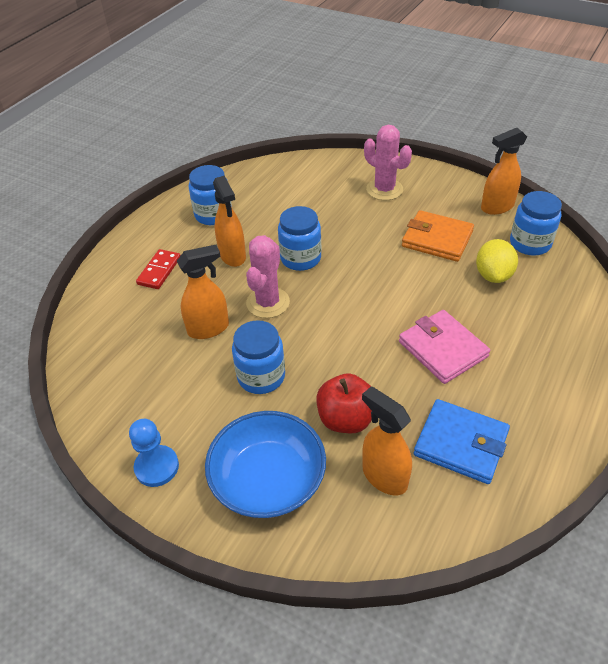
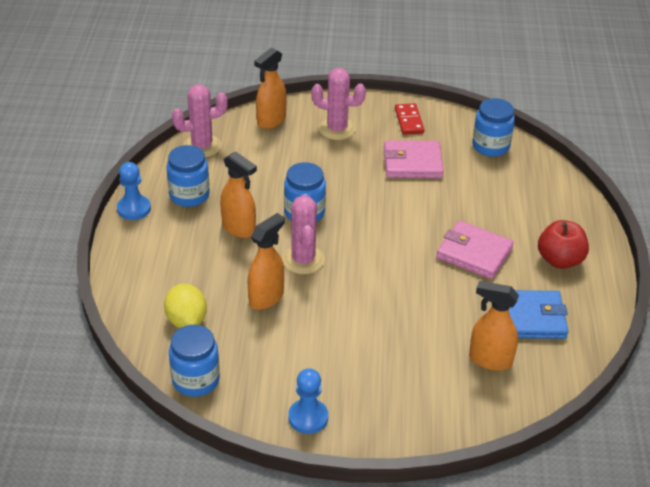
camera: 30 degrees left, 5 degrees down
(159, 271) = (178, 262): red domino -> red domino (409, 121)
(160, 214) = (134, 209): none -> blue pawn
(255, 176) = (202, 146): none -> pink cactus
(261, 376) = (342, 321): blue jar -> blue jar (196, 380)
(268, 480) = (405, 394): blue bowl -> none
(346, 419) = (434, 330): red apple -> red apple (560, 260)
(437, 239) = (412, 163): orange wallet -> pink wallet
(493, 275) = (477, 181): yellow lemon -> yellow lemon (186, 320)
(497, 207) = (445, 121): orange spray bottle -> orange spray bottle (271, 121)

